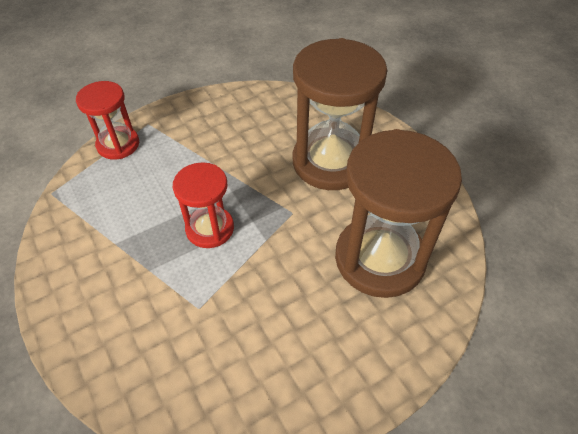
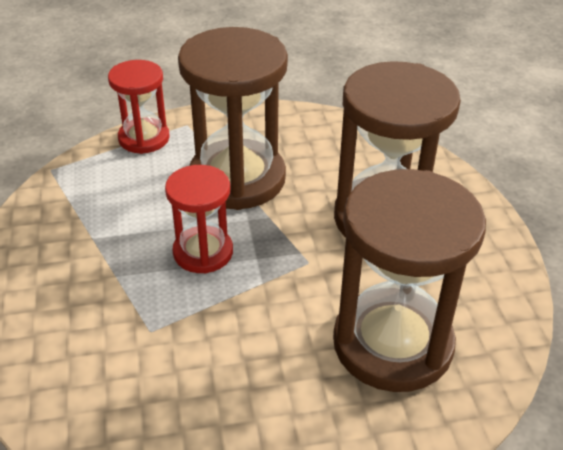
camera: 20 degrees right, 10 degrees down
(208, 159) = (237, 178): none -> brown hourglass

